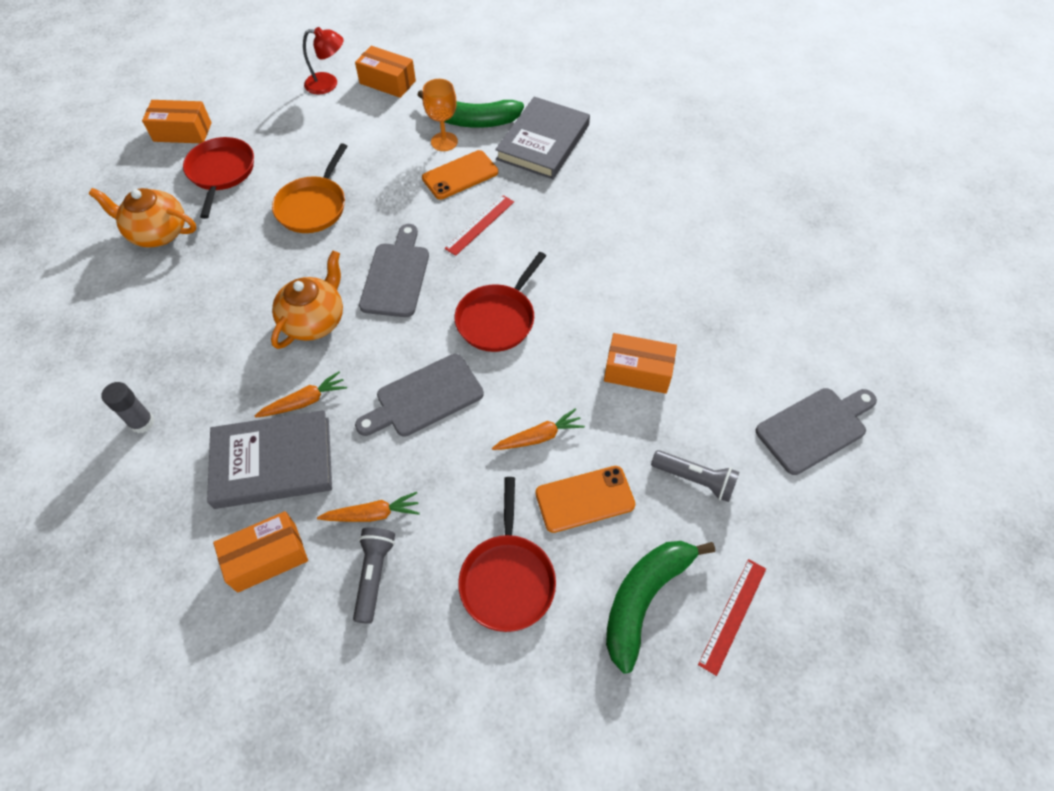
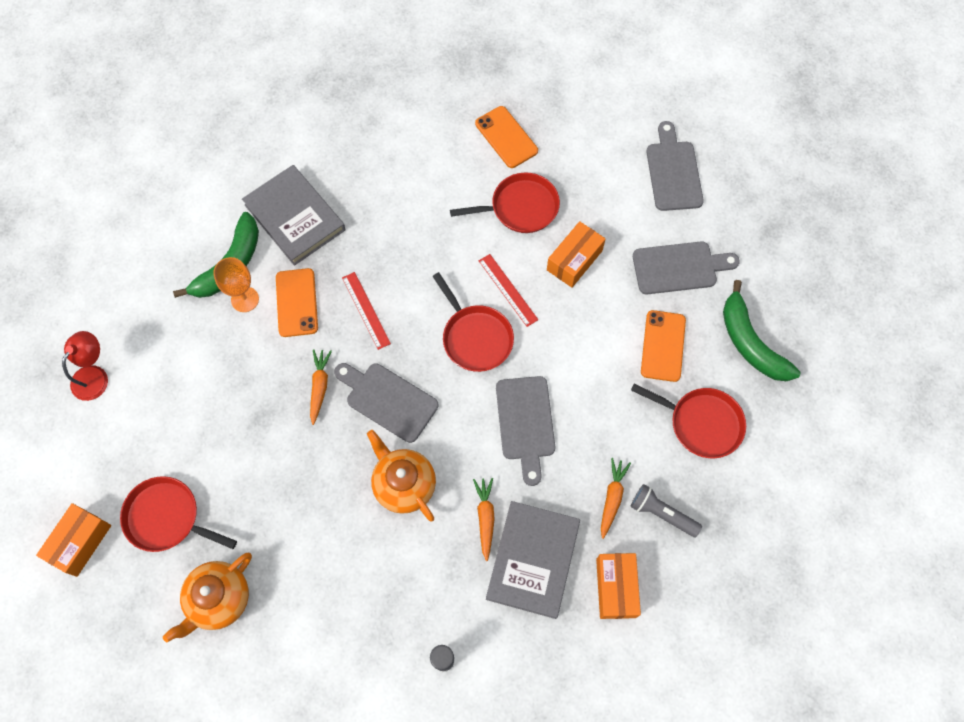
camera: 65 degrees left, 10 degrees up
(313, 206) = (264, 444): orange pan -> none
(387, 82) = (127, 319): orange box -> none
(539, 437) = (599, 354): orange carrot -> orange carrot (320, 387)
(668, 301) = (521, 207): none -> red pan
(695, 479) = (679, 267): grey flashlight -> grey cutting board
(733, 615) = (782, 295): red ruler -> red ruler (508, 290)
(739, 259) = (506, 137): none -> orange phone

